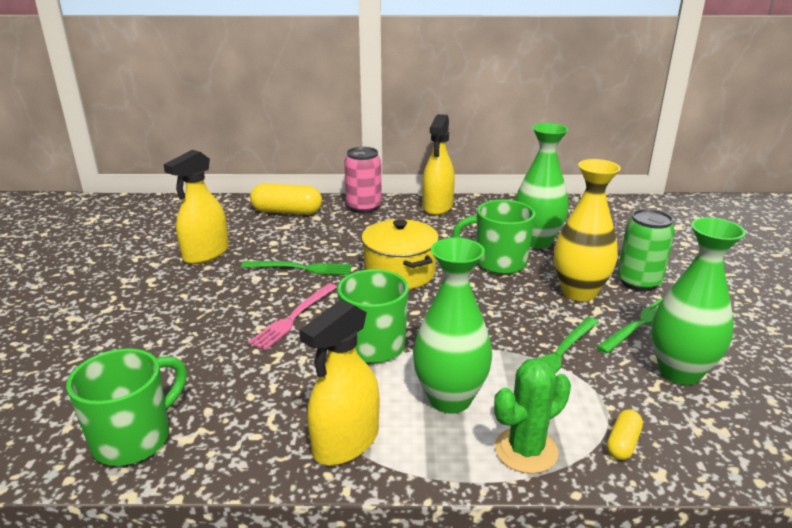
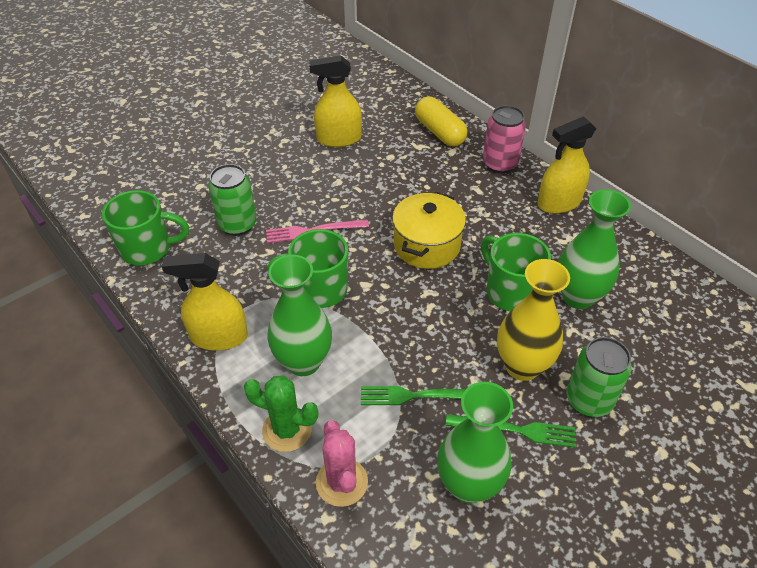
camera: 50 degrees right, 20 degrees up
(210, 357) = (237, 225): none -> green can
(301, 268) = (373, 193): green fork -> none
(623, 443) = (342, 482): yellow capsule -> pink cactus

